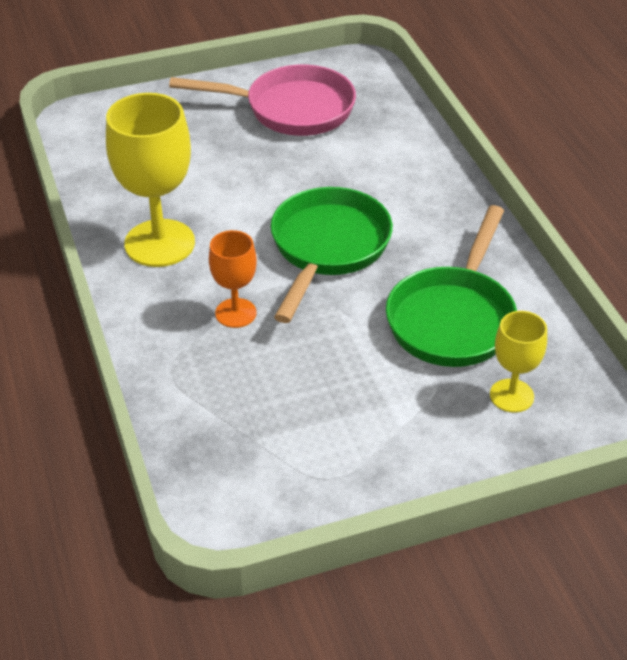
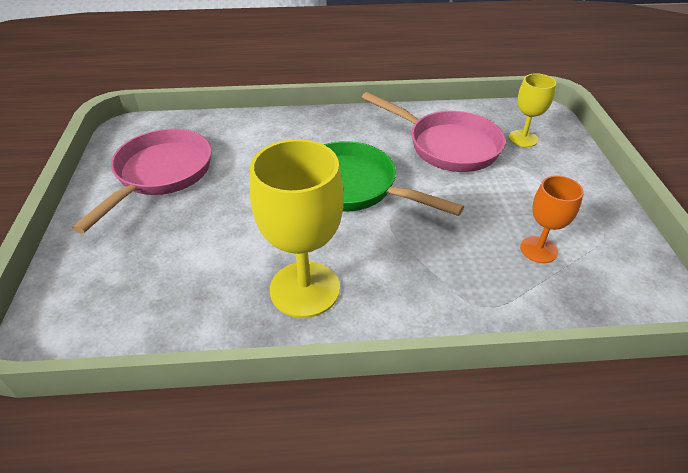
camera: 75 degrees left, 0 degrees up
(235, 313) = (417, 251): orange goblet -> orange goblet (538, 249)
(453, 318) = (447, 145): green pan -> pink pan

